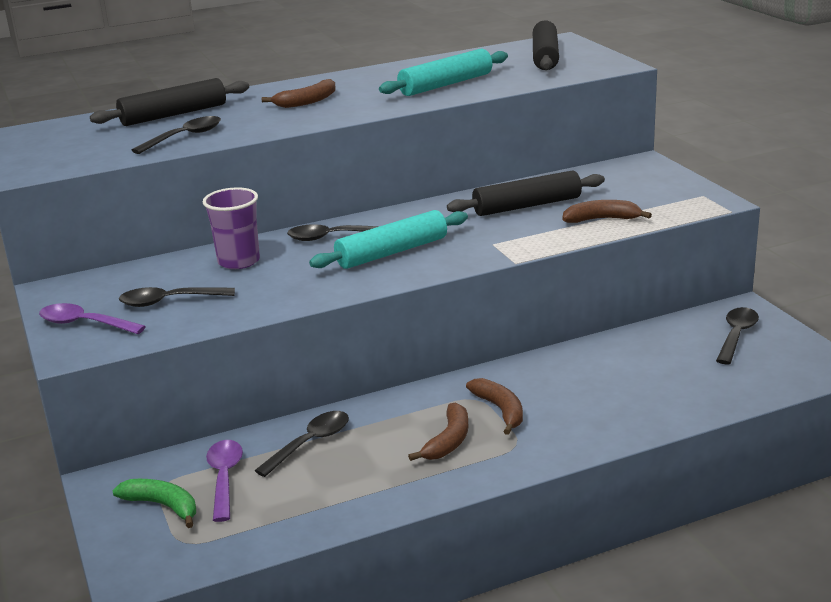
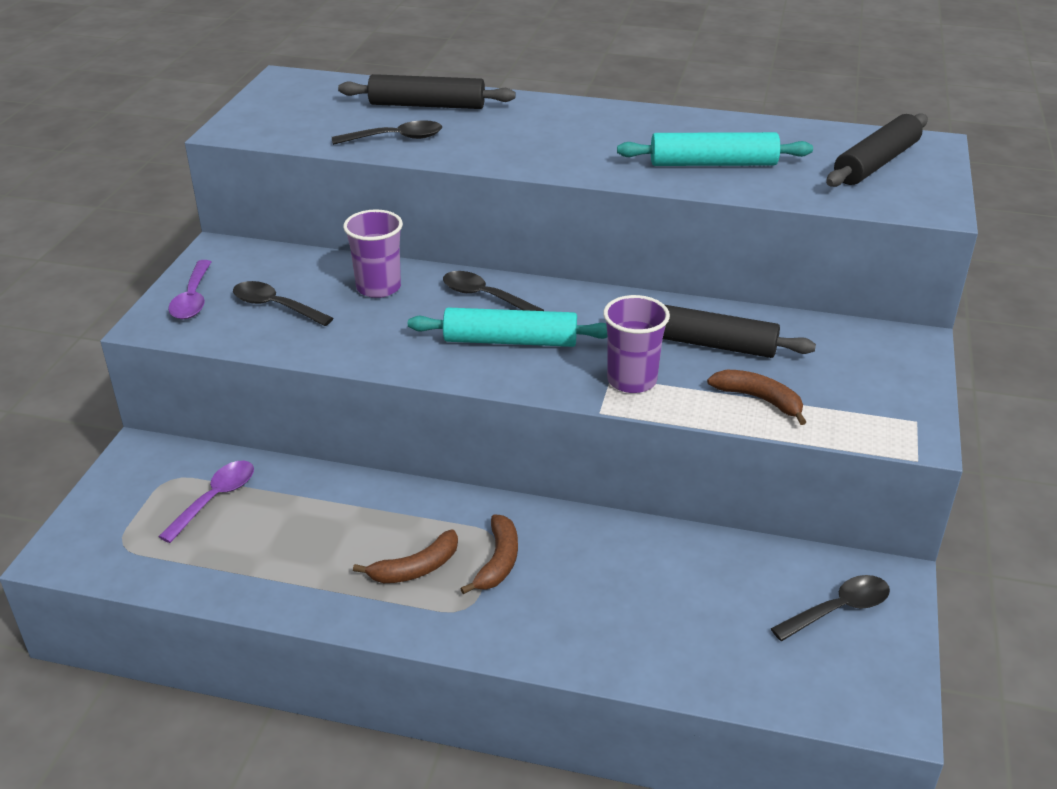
camera: 35 degrees right, 10 degrees up
(84, 324) = (193, 299): purple spoon -> purple spoon turned 150 degrees counterclockwise
(163, 506) = (148, 499): green banana -> none
(307, 102) = (554, 134): brown banana -> none
(310, 443) = (312, 502): black spoon -> none
(509, 240) = (632, 380): none -> purple cup

